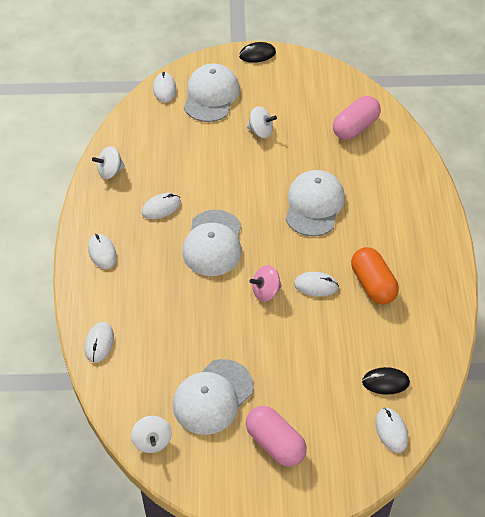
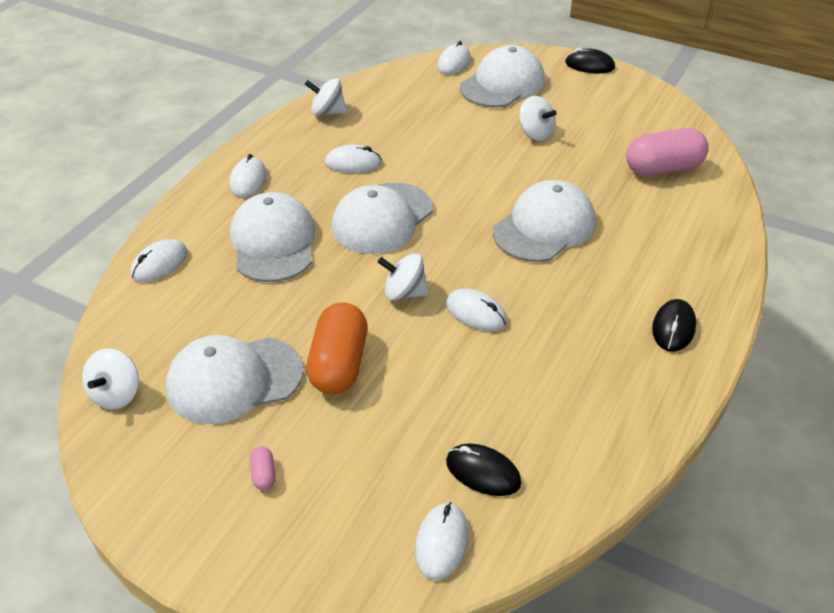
camera: 30 degrees right, 10 degrees down
(158, 293) = (273, 242): none -> white cap
(266, 291) = (404, 293): pink spinning top -> white spinning top
(275, 443) = (263, 474): pink capsule -> pink capsule, size x0.41
(373, 284) = (557, 343): orange capsule -> orange capsule (339, 364)
(426, 244) = (673, 328): none -> black mouse

